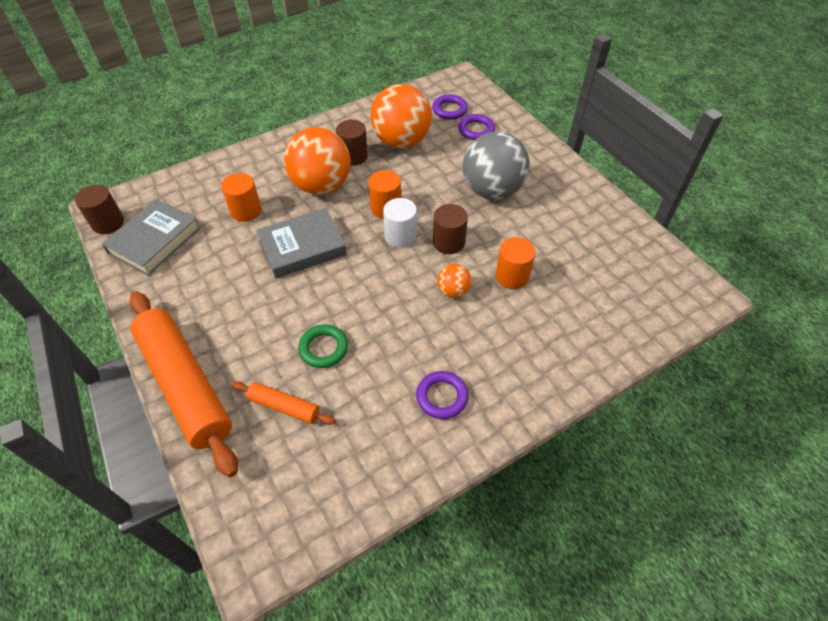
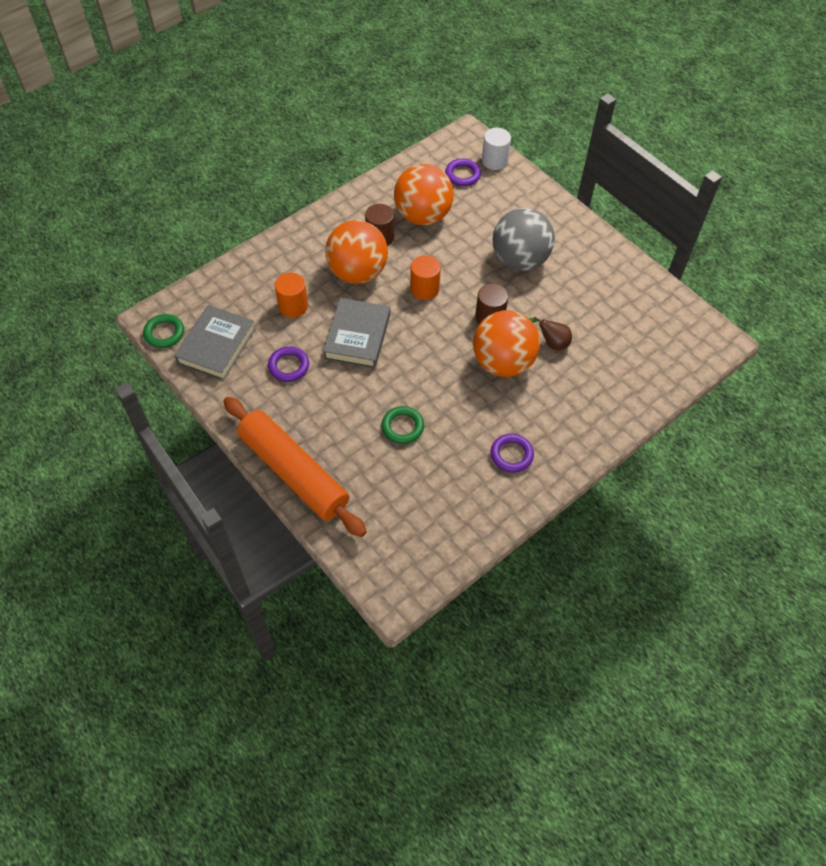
camera: 10 degrees left, 5 degrees up
(108, 223) = (164, 333): brown cylinder -> green ring
(284, 406) = (383, 479): orange rolling pin -> none
(302, 247) = (357, 337): grey book -> grey book turned 45 degrees counterclockwise
(400, 236) = (444, 316): white cylinder -> white cylinder (494, 161)
(453, 291) = (503, 362): orange ball -> orange ball, size x2.17
(476, 130) = (493, 195): purple ring -> purple ring (289, 366)
(512, 276) = (551, 343): orange cylinder -> brown pear

